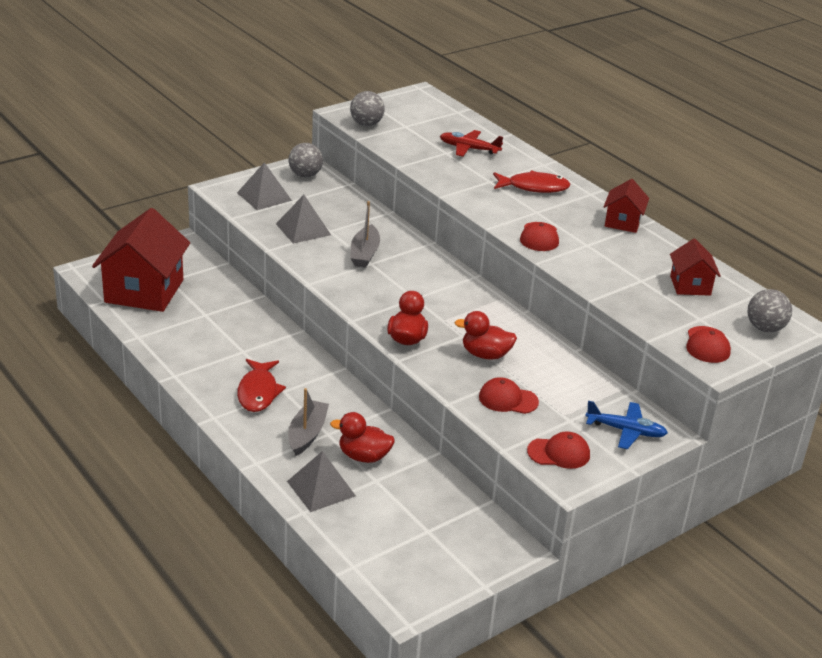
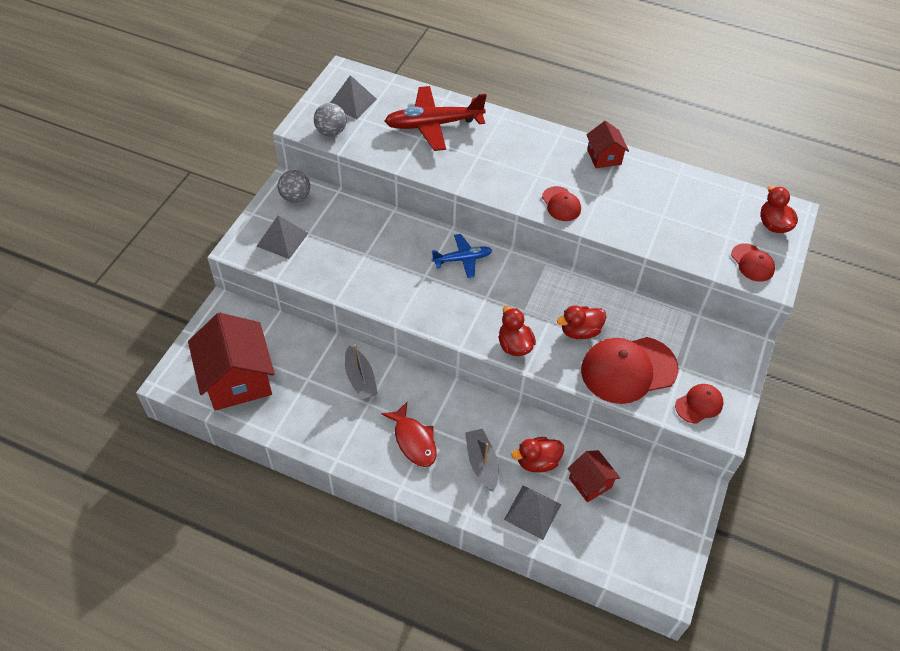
camera: 30 degrees left, 20 degrees up
(303, 229) = (344, 263): grey pyramid -> grey pyramid (352, 102)
(364, 254) = (412, 267): grey boat -> grey boat (360, 379)
(469, 149) = (433, 125): red plane -> red plane, size x1.72
(508, 399) = (628, 369): red cap -> red cap, size x1.98
(534, 187) = (514, 147): red fish -> none
(626, 431) = (723, 356): blue plane -> blue plane (462, 259)
(690, 285) = (697, 204): red house -> red house (590, 482)
(765, 328) = (773, 225): grey ball -> red duck

